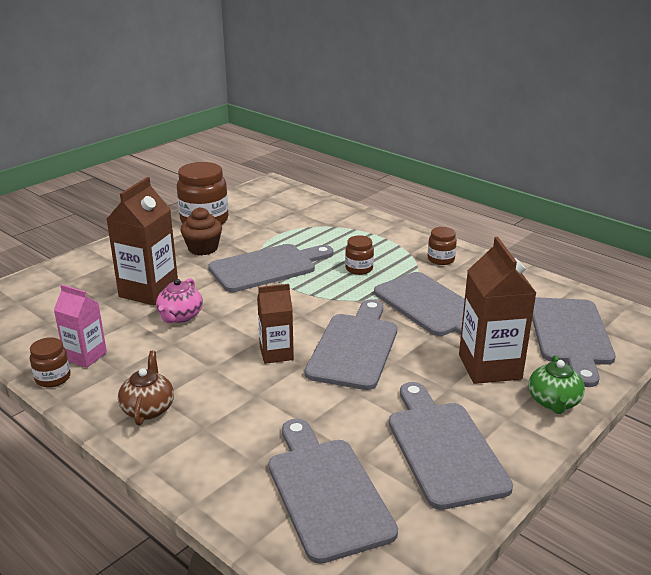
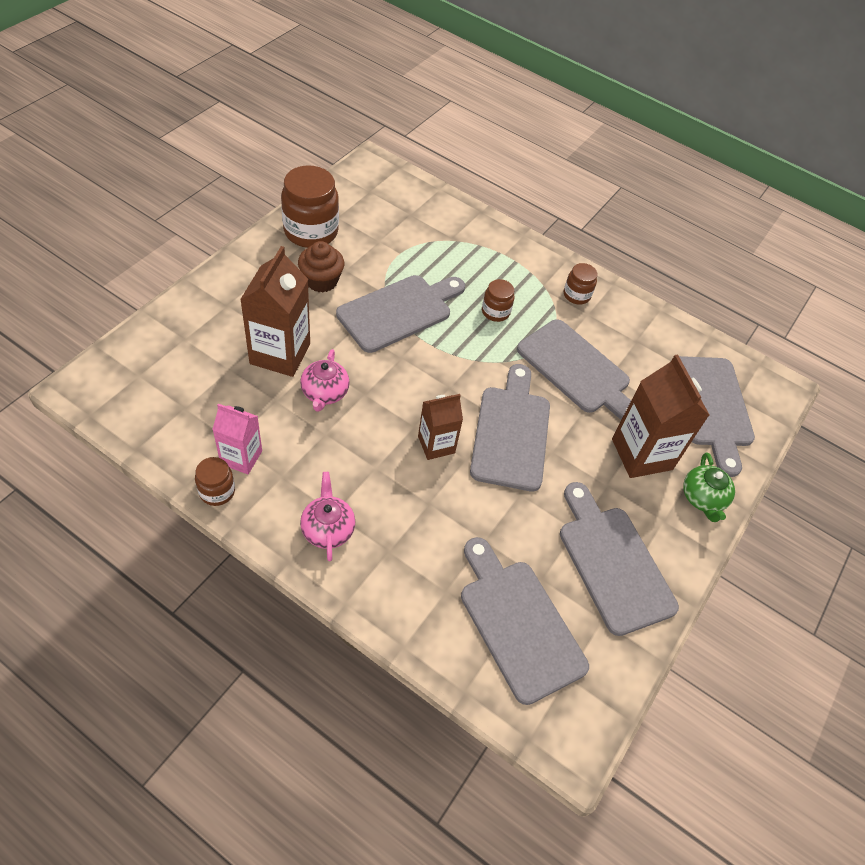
camera: 15 degrees left, 25 degrees up
(148, 409) = (328, 529): brown teapot -> pink teapot

